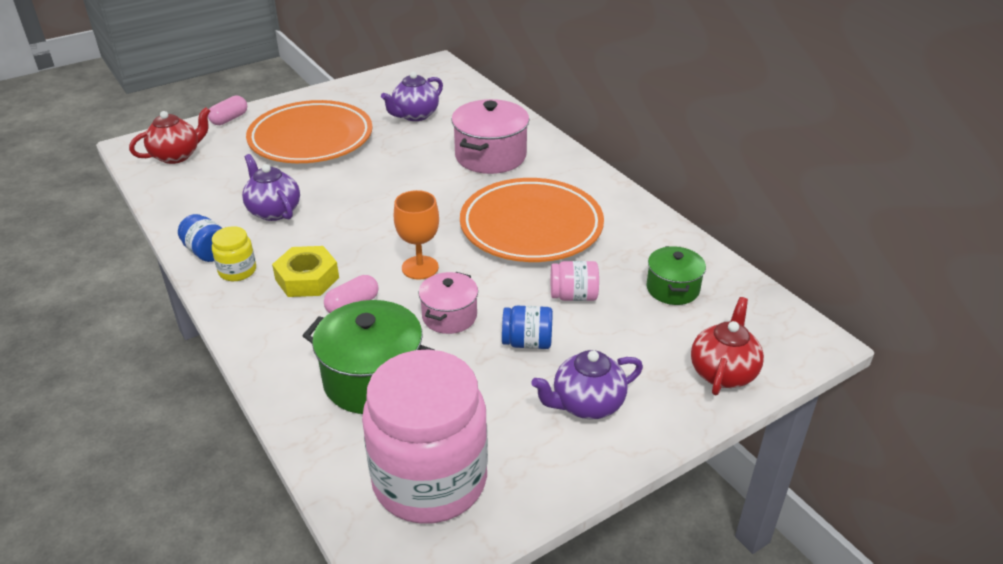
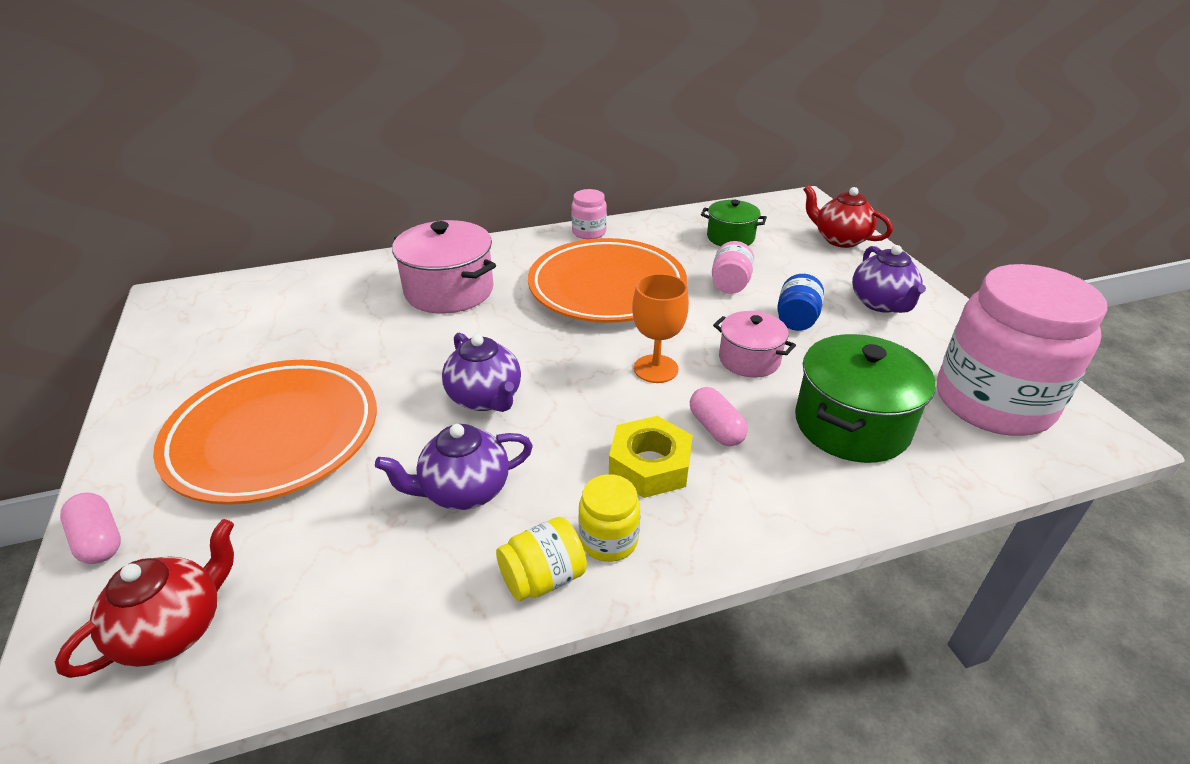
camera: 75 degrees left, 0 degrees up
(177, 155) = (174, 629): red teapot -> red teapot turned 60 degrees clockwise
(207, 252) = (543, 578): blue jar -> yellow jar
(415, 115) = (298, 332): purple teapot -> purple teapot (485, 398)
(626, 202) = (589, 232): none -> pink jar

